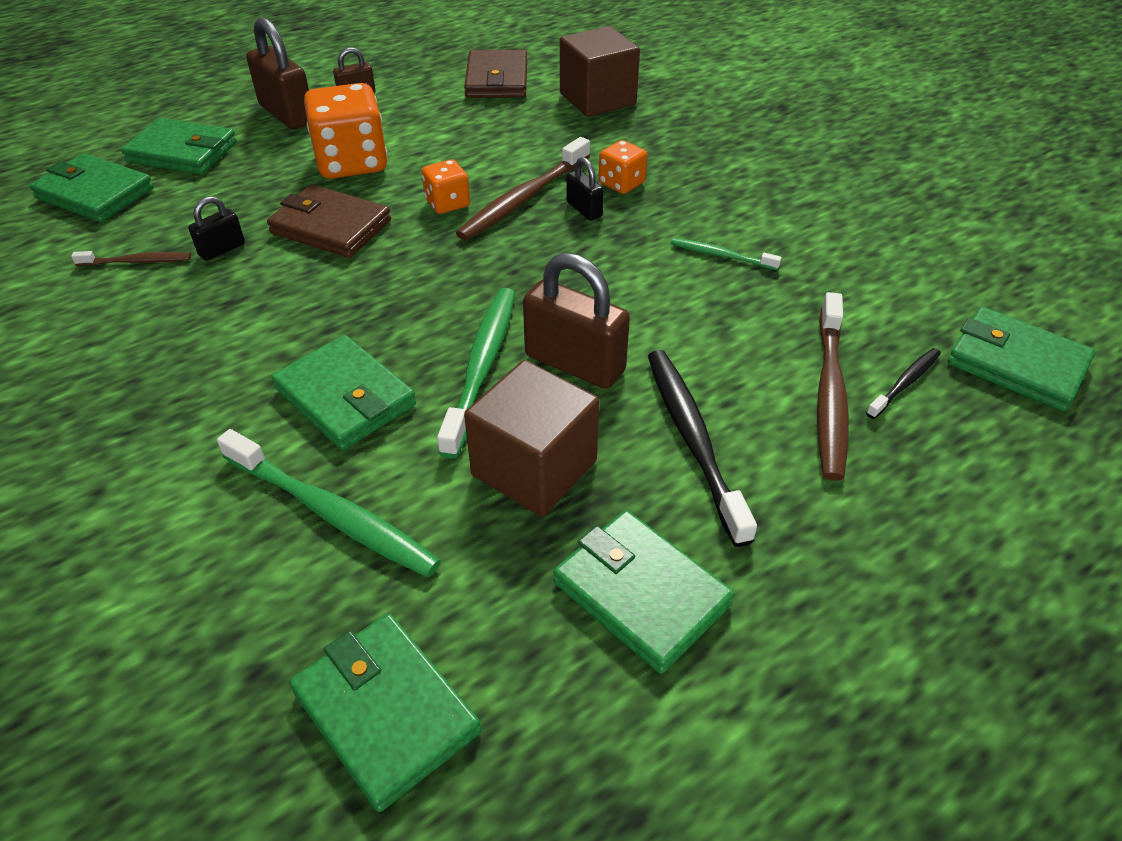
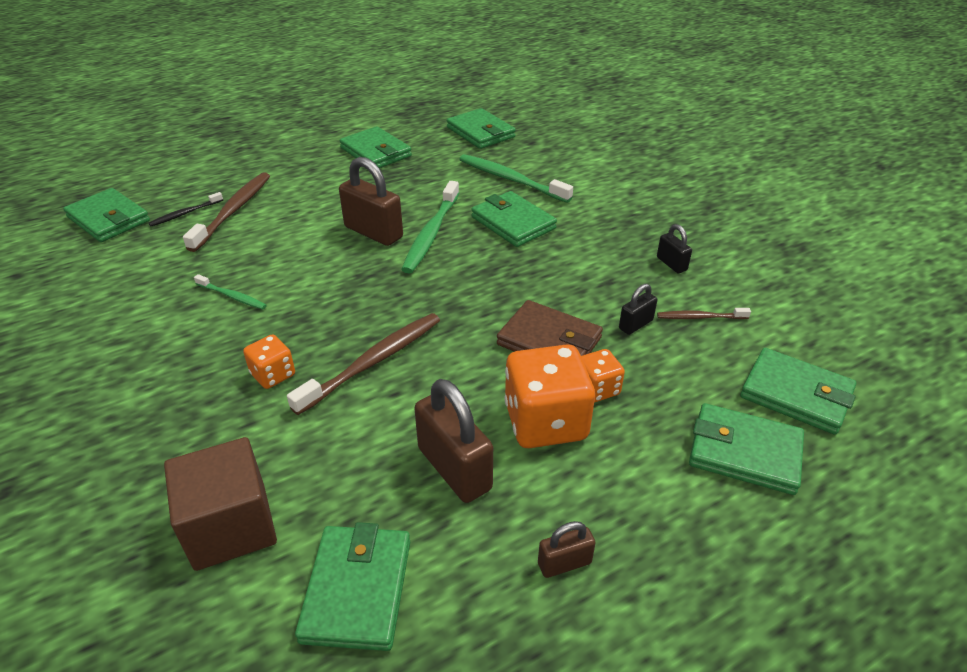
camera: 175 degrees left, 5 degrees down
(287, 114) = (649, 520): brown padlock -> brown padlock (454, 468)
(447, 203) = (445, 361): orange dice -> orange dice (597, 389)
(497, 80) = (357, 590): brown wallet -> green wallet
(534, 468) = (410, 190): brown cube -> none
(584, 209) = (321, 346): black padlock -> black padlock (671, 264)
(693, 439) = (323, 196): black toothbrush -> none

